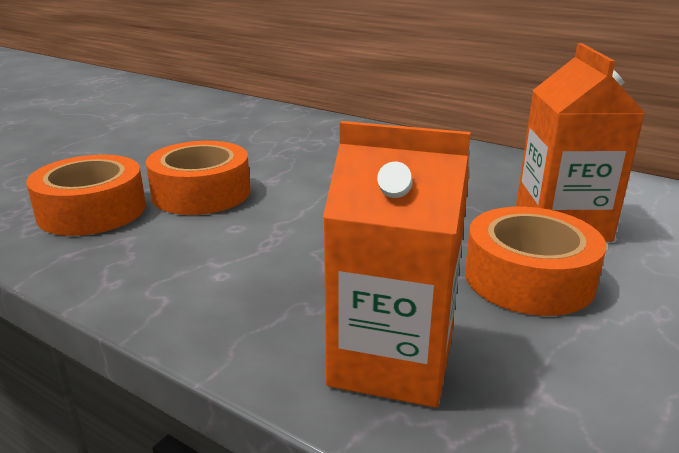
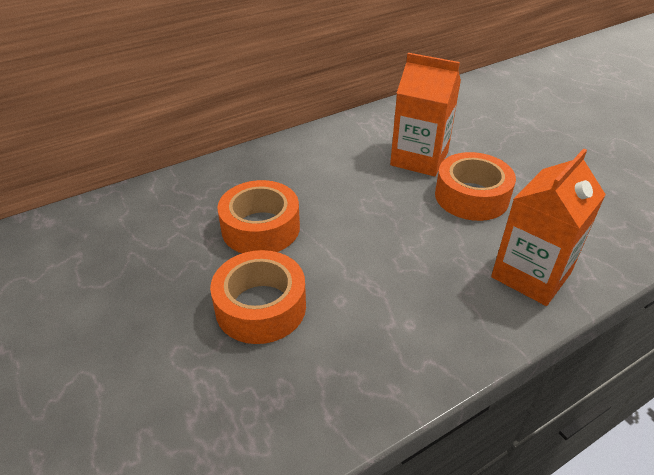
camera: 65 degrees left, 15 degrees up
(92, 211) = (247, 391): orange tape -> orange tape (260, 228)

